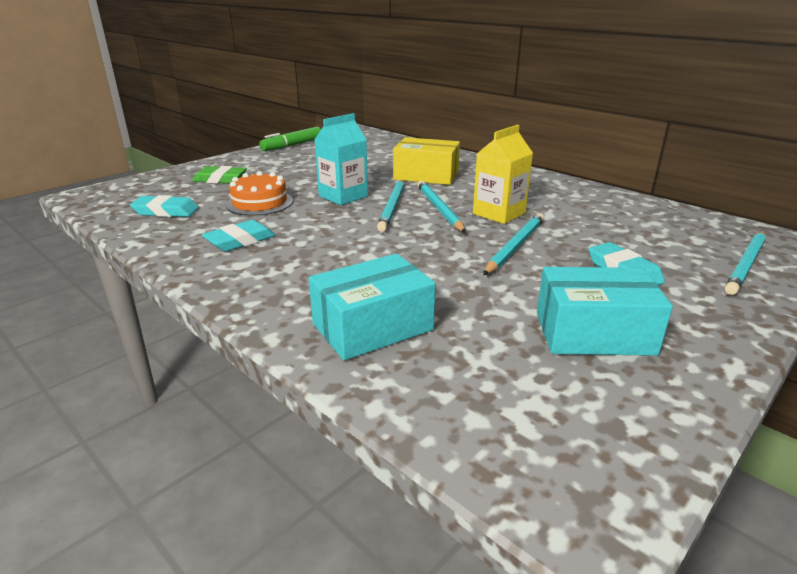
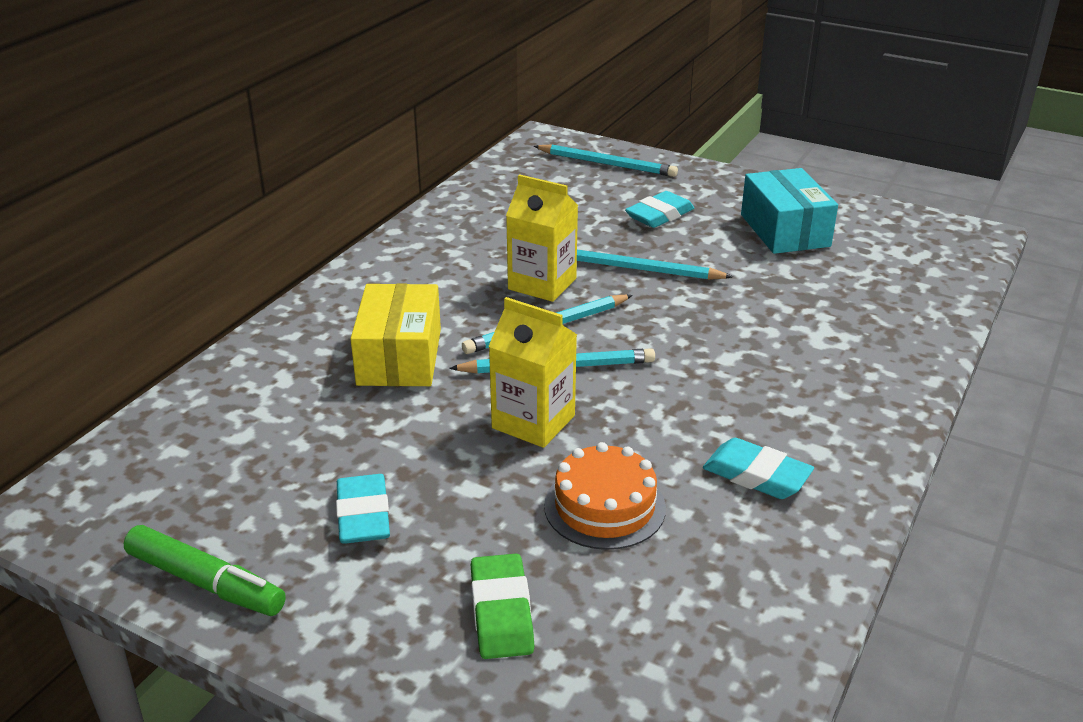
camera: 105 degrees left, 5 degrees up
(166, 211) = (703, 613): turquoise eraser -> turquoise eraser (363, 515)
(343, 196) = (533, 422): turquoise carton -> yellow carton
(372, 327) = (866, 329): turquoise box -> none

